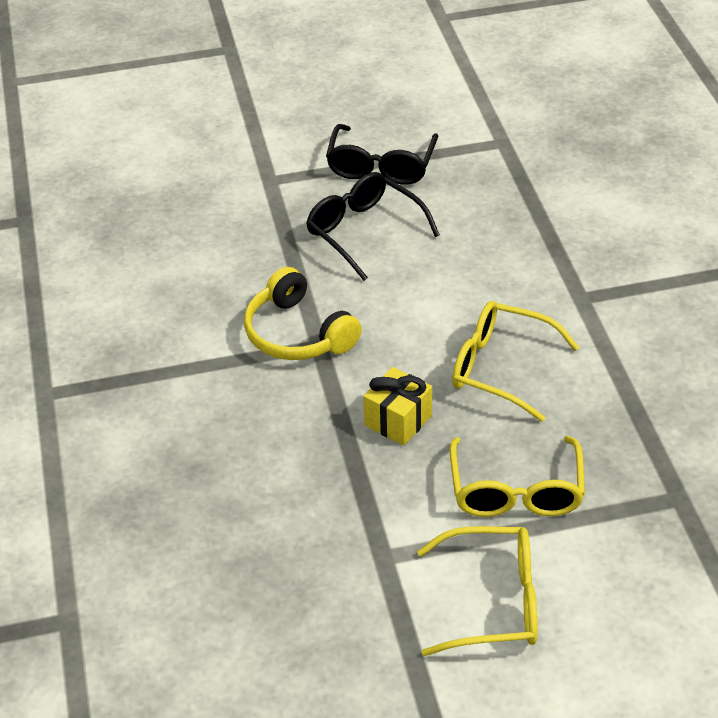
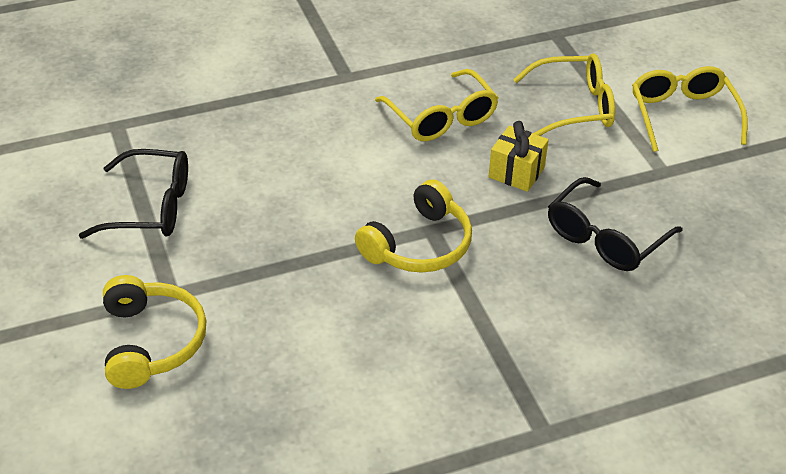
camera: 100 degrees left, 0 degrees up
(217, 171) = (151, 342): none -> yellow headphones
(364, 232) = (262, 211): black glasses -> black glasses (605, 237)
(501, 368) = (441, 117): yellow glasses -> yellow glasses turned 45 degrees counterclockwise

